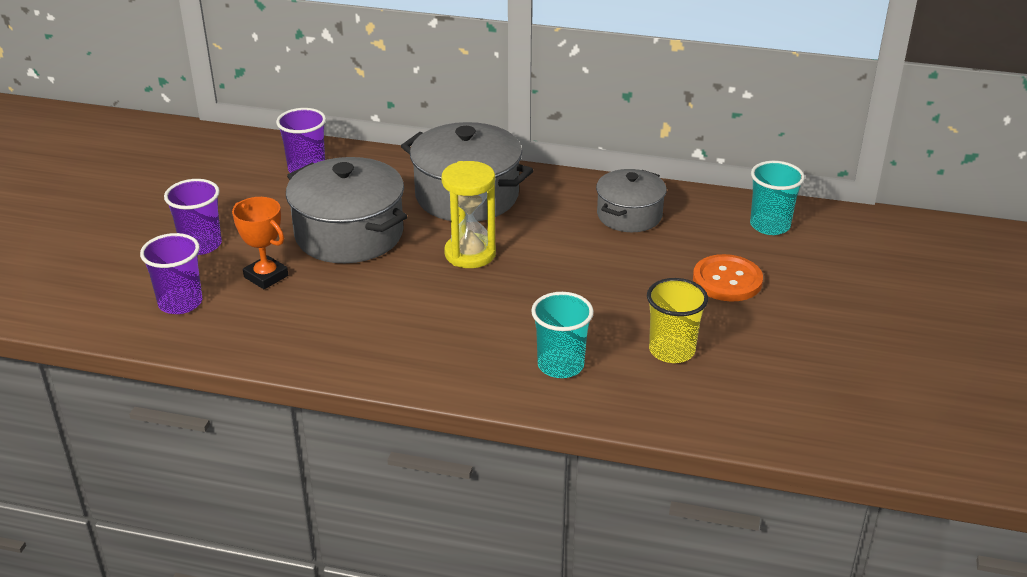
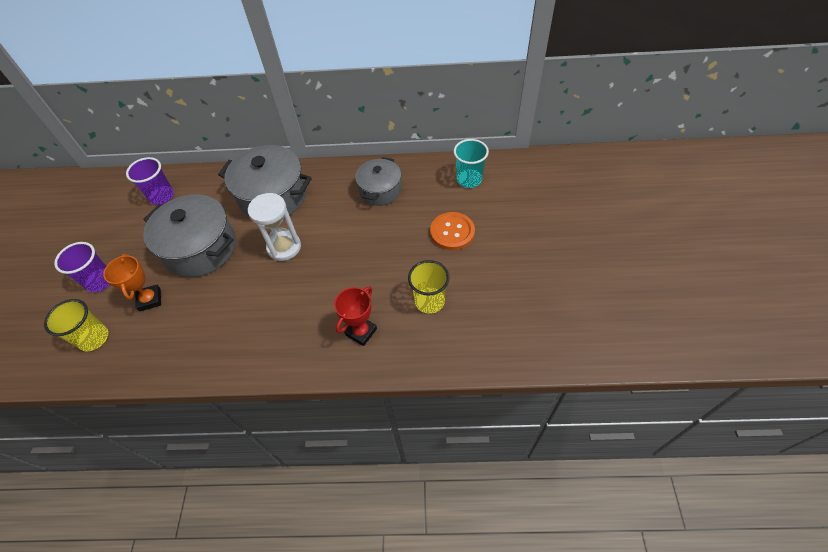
camera: 10 degrees left, 20 degrees up
(180, 303) = (94, 338): purple cup -> yellow cup
(266, 276) = (150, 299): orange trophy -> orange trophy turned 45 degrees clockwise
(470, 254) = (284, 247): yellow hourglass -> white hourglass
(560, 365) = (361, 332): turquoise cup -> red trophy

